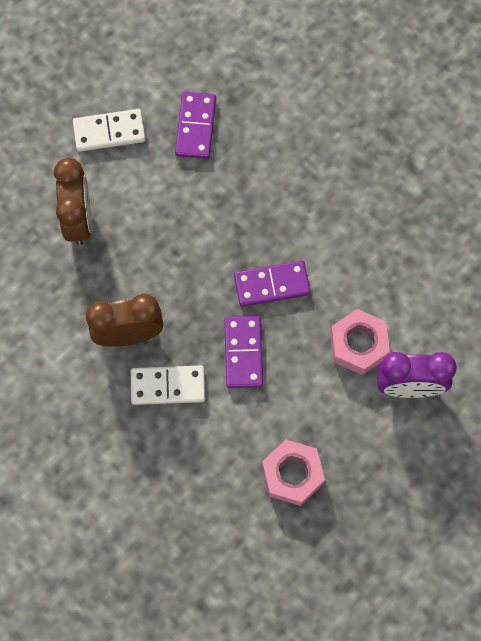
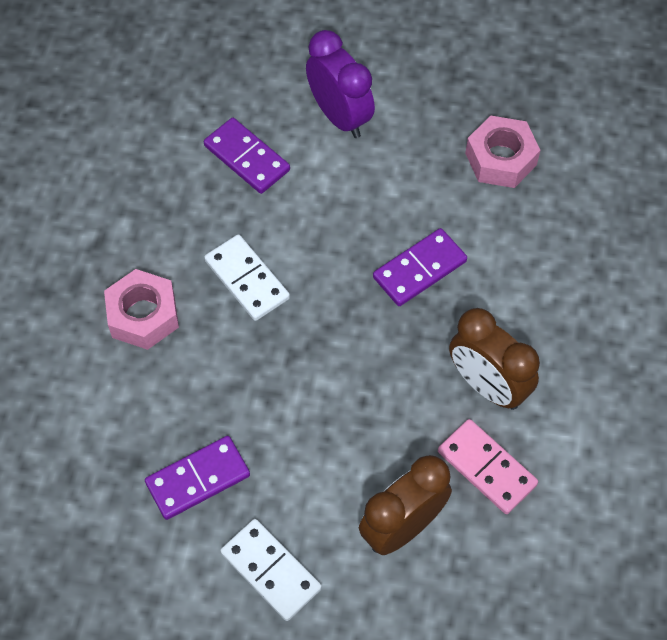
camera: 125 degrees left, 10 degrees down
(76, 294) = (487, 468): none -> pink domino
(168, 386) = (509, 314): white domino -> white domino (247, 279)
(272, 285) = (328, 288): purple domino -> purple domino (247, 158)
(358, 345) = (331, 178): pink nut -> pink nut (143, 315)

